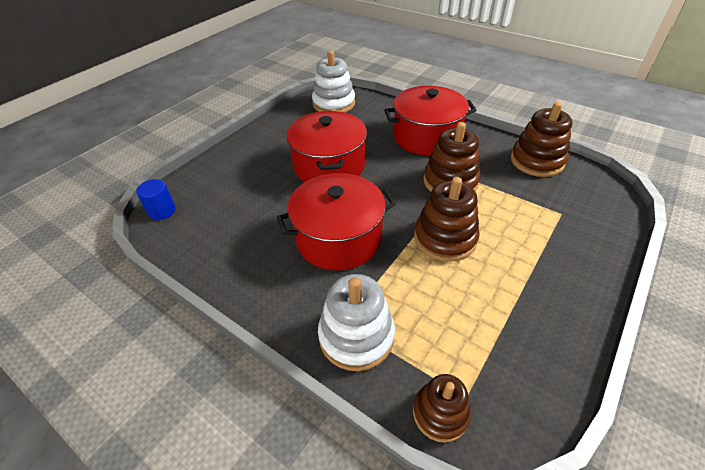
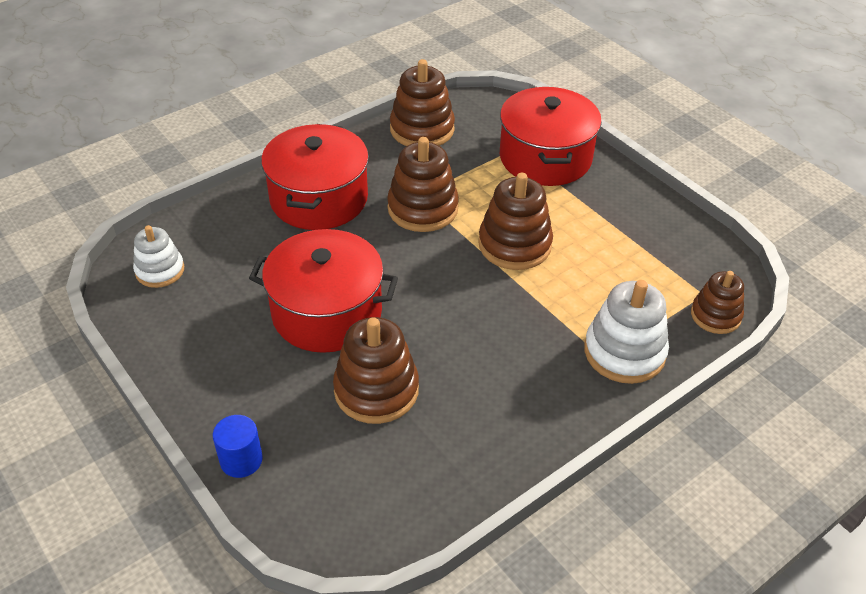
camera: 75 degrees left, 0 degrees up
(162, 211) = (332, 534): blue cylinder -> blue cylinder (241, 460)
(272, 201) = (376, 390): none -> brown stacking toy
(334, 104) = (160, 270): white stacking toy -> white stacking toy, size x0.64
(338, 238) = (479, 335): red pot -> red pot (545, 157)

